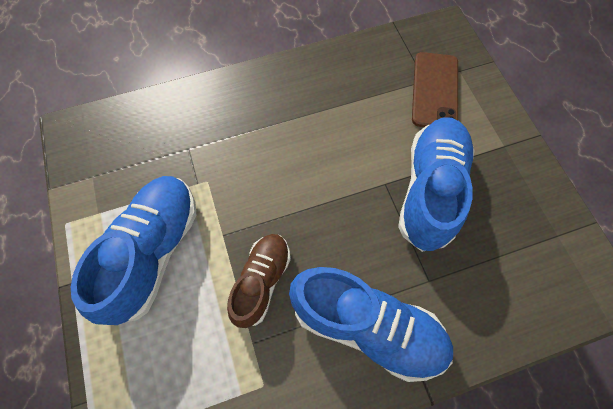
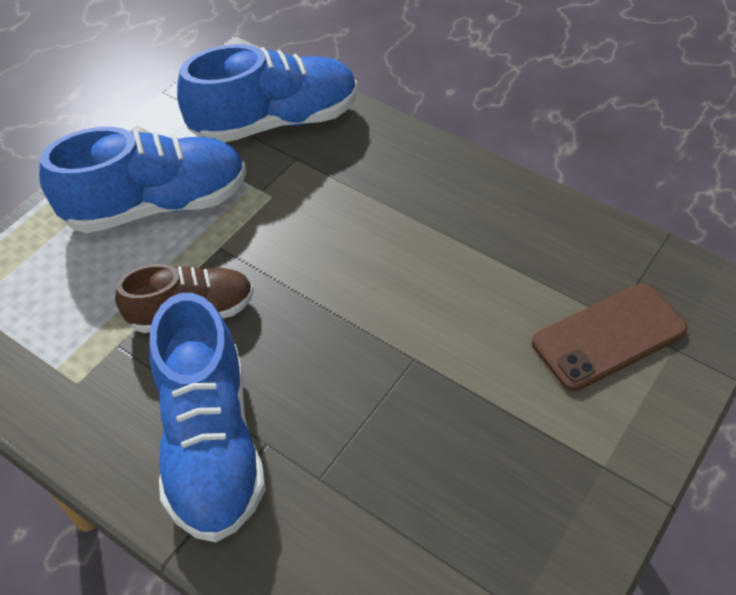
camera: 55 degrees right, 15 degrees down
(430, 190) = (449, 412): blue shoe -> blue shoe (275, 122)

